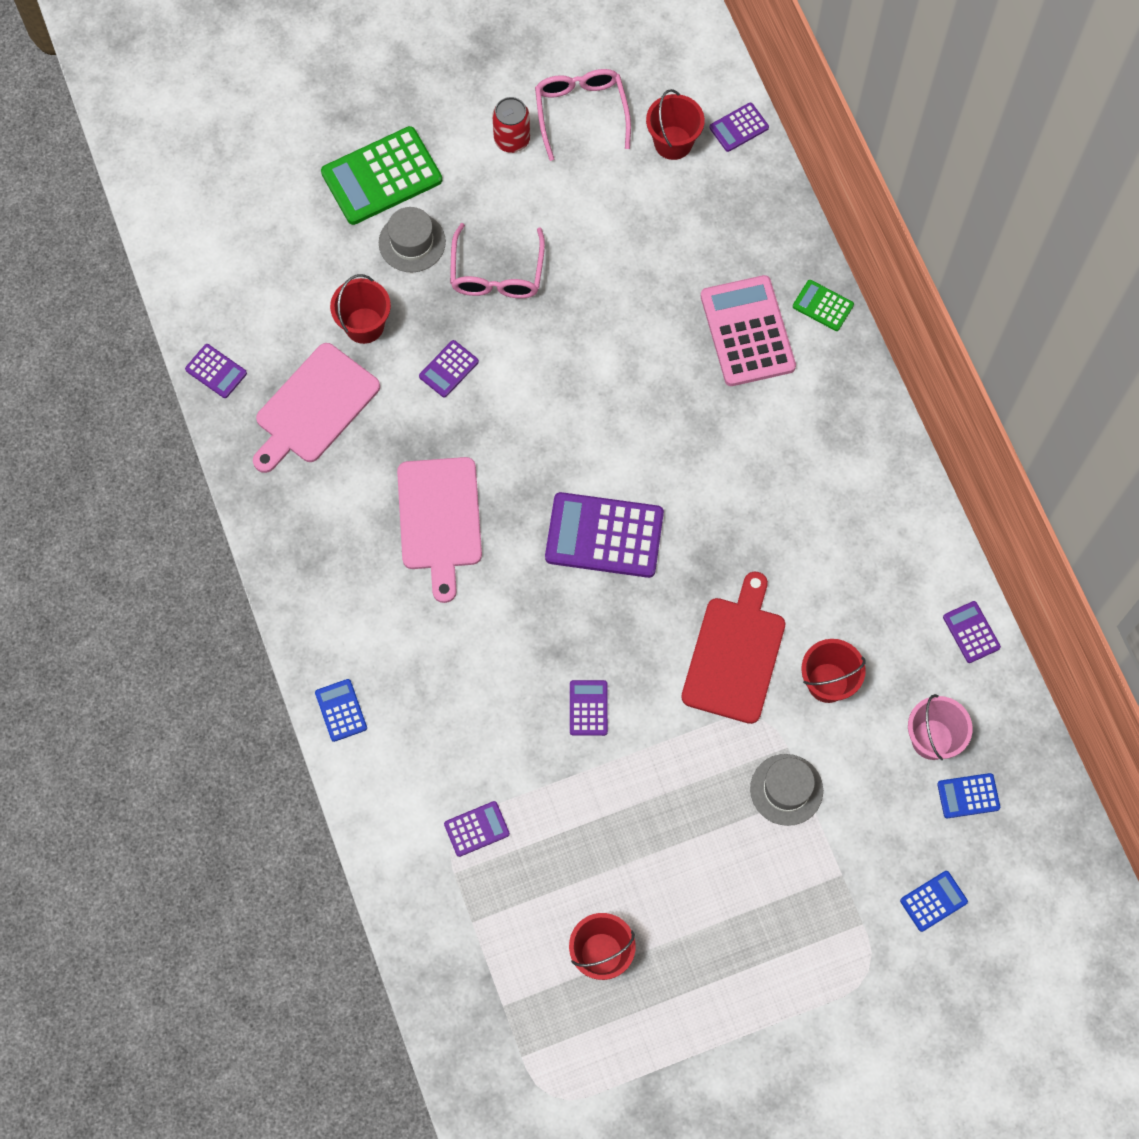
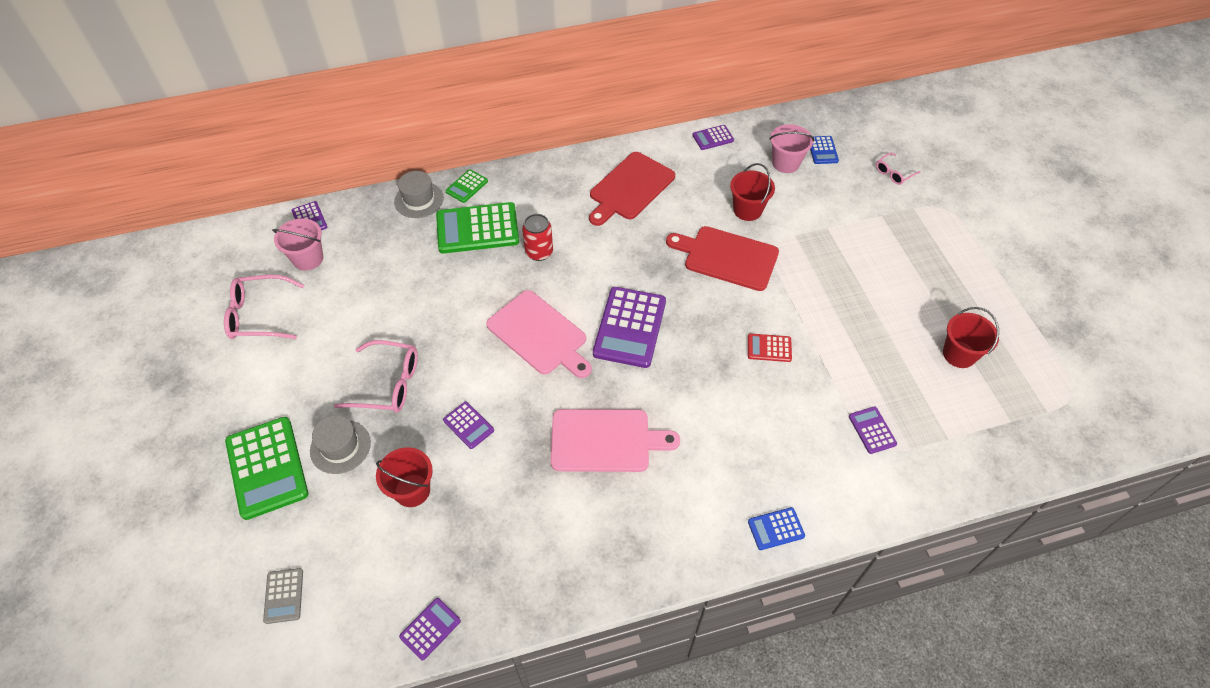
camera: 85 degrees left, 15 degrees down
(243, 230) = (284, 596): none -> grey calculator
(314, 407) = (485, 537): pink cutting board -> pink cutting board (539, 335)
(512, 139) = (266, 365): red can -> red can (539, 252)
(588, 708) = (769, 348): purple calculator -> red calculator
(673, 143) = (308, 259): red bucket -> pink bucket
(747, 331) = (477, 229): pink calculator -> green calculator
(786, 789) = (825, 238): grey hat -> grey hat (419, 200)
(849, 520) = (630, 188): none -> red cutting board
(933, 901) = (893, 173): blue calculator -> pink glasses

